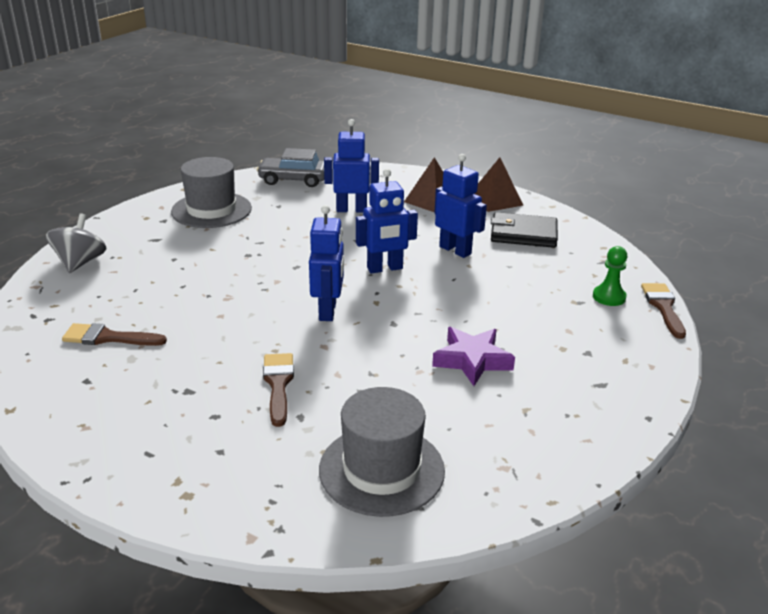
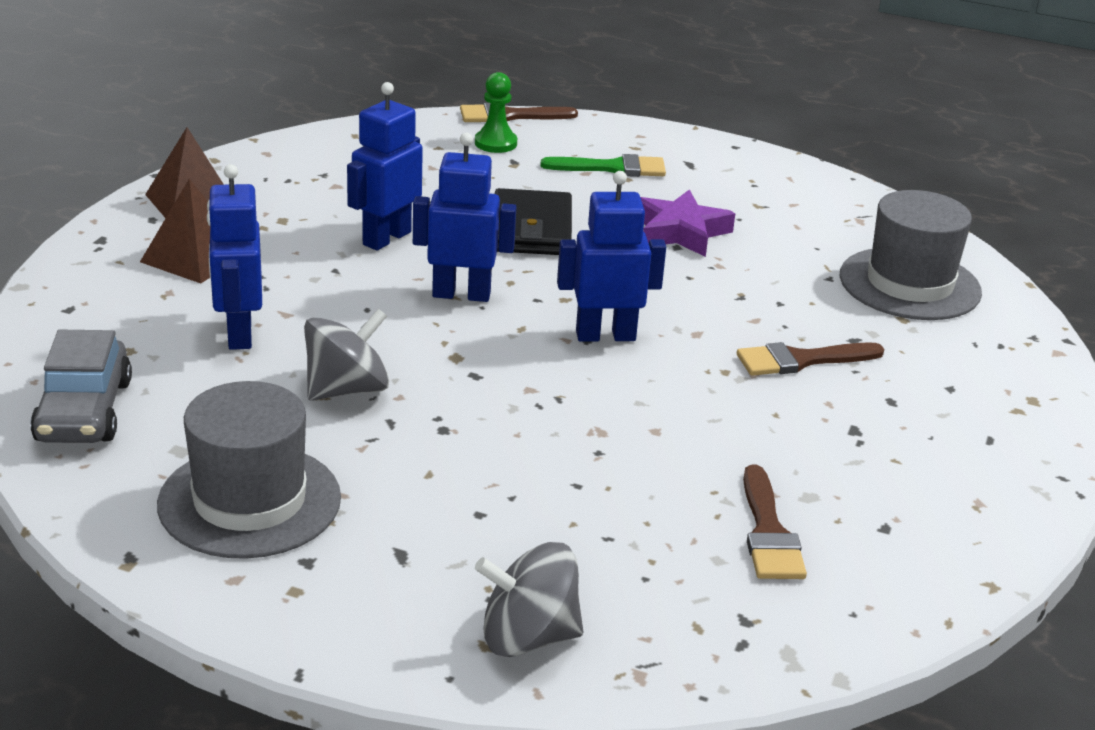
camera: 100 degrees left, 0 degrees up
(292, 233) = (347, 389): none -> grey spinning top
(385, 268) = (461, 294): blue robot -> blue robot turned 60 degrees counterclockwise
(523, 234) = (322, 185): black wallet -> black wallet (531, 229)
(579, 343) = (612, 168): none -> green brush

